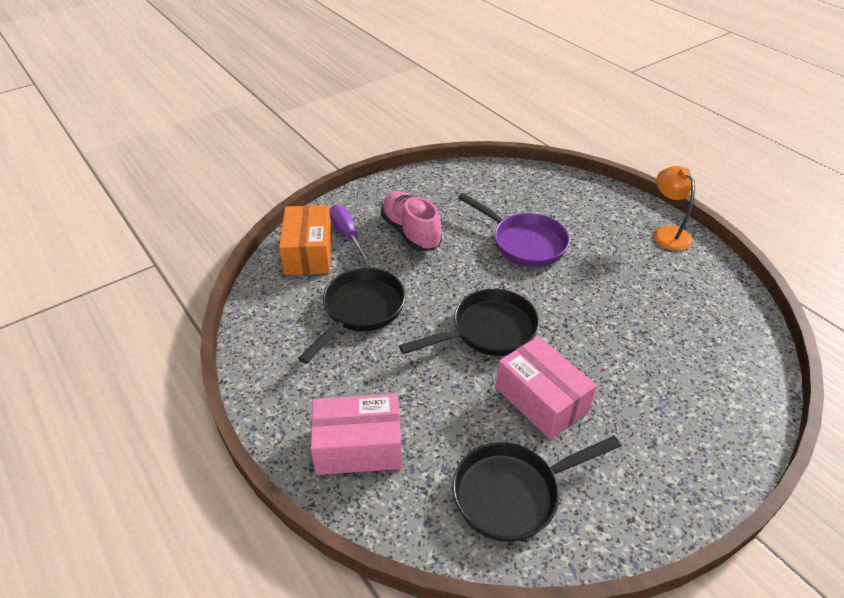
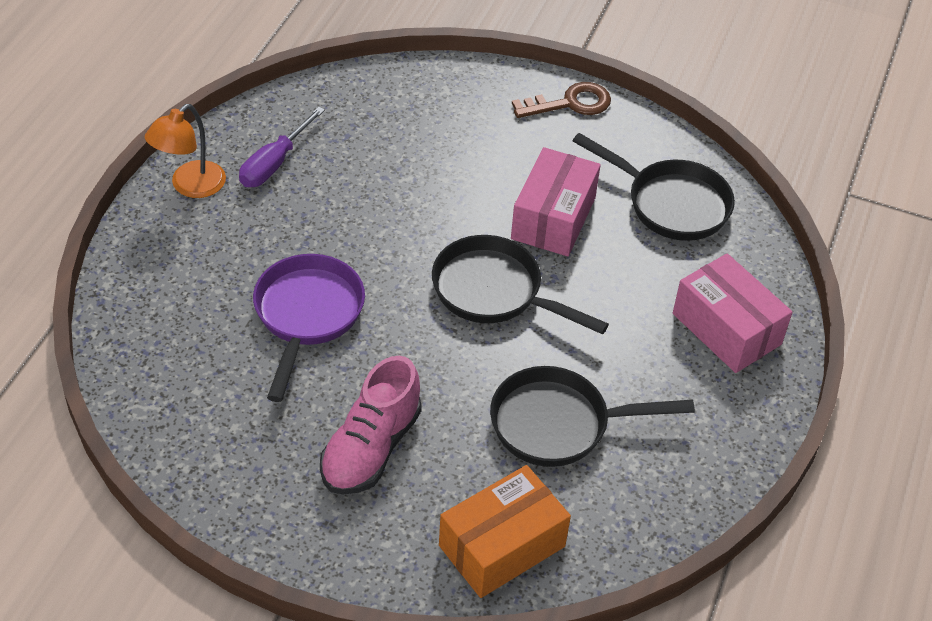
camera: 125 degrees left, 5 degrees up
(347, 235) = (431, 520): purple screwdriver -> purple screwdriver (274, 163)
(686, 490) = (570, 103): none -> brown key

